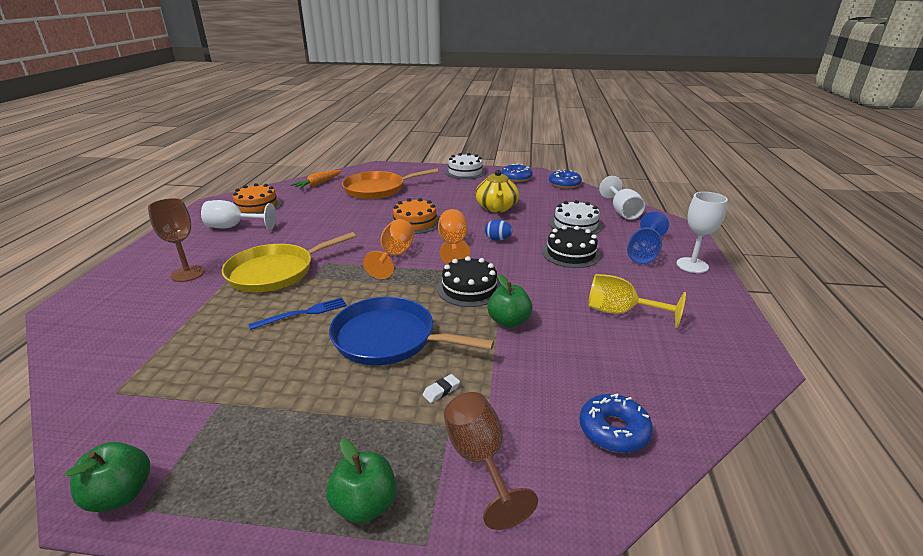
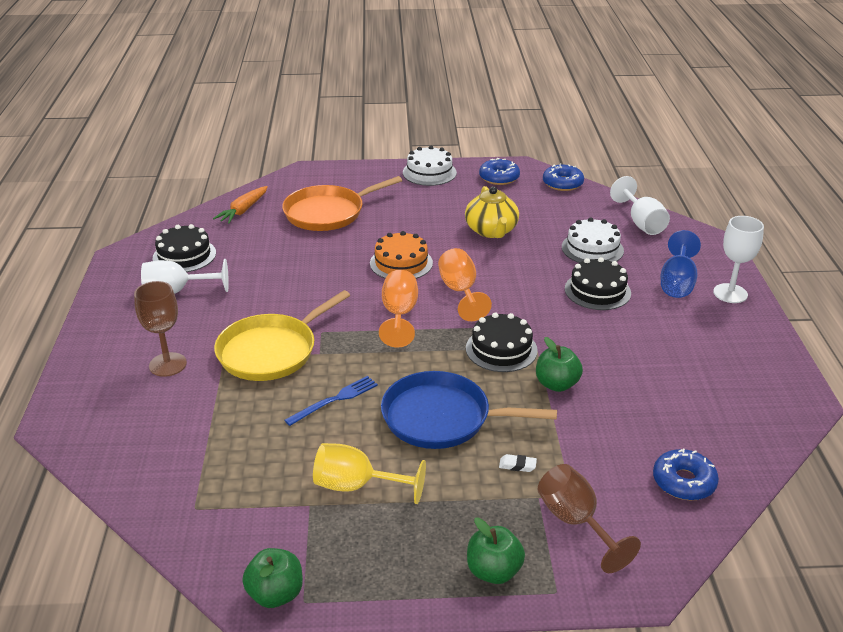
camera: 10 degrees left, 5 degrees up
(256, 206) = (184, 255): orange cake -> black cake
(441, 391) = (517, 465): white eraser -> white eraser turned 60 degrees clockwise
(498, 239) = (509, 279): blue egg -> none
(620, 312) = (666, 360): yellow goblet -> yellow goblet (356, 486)

